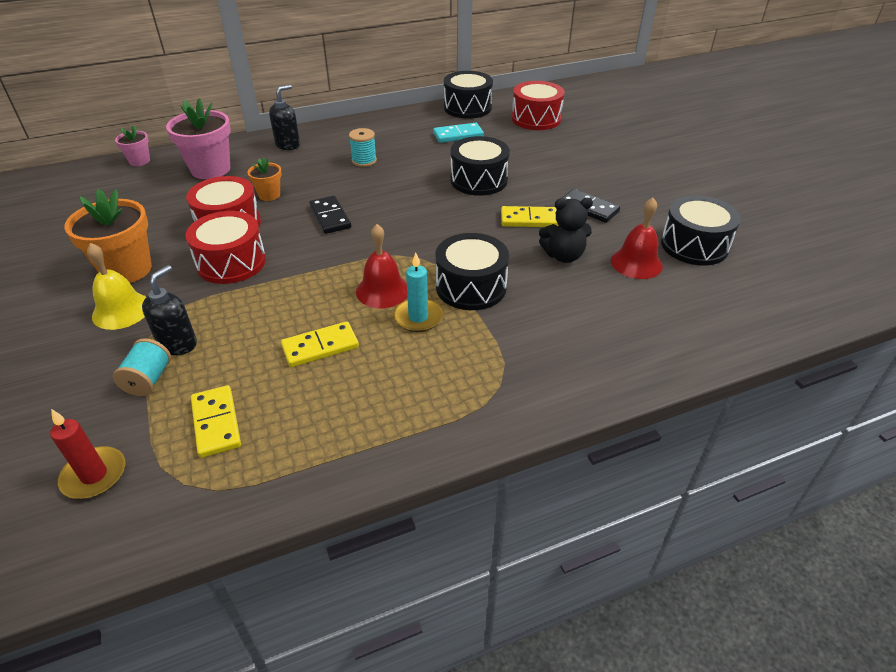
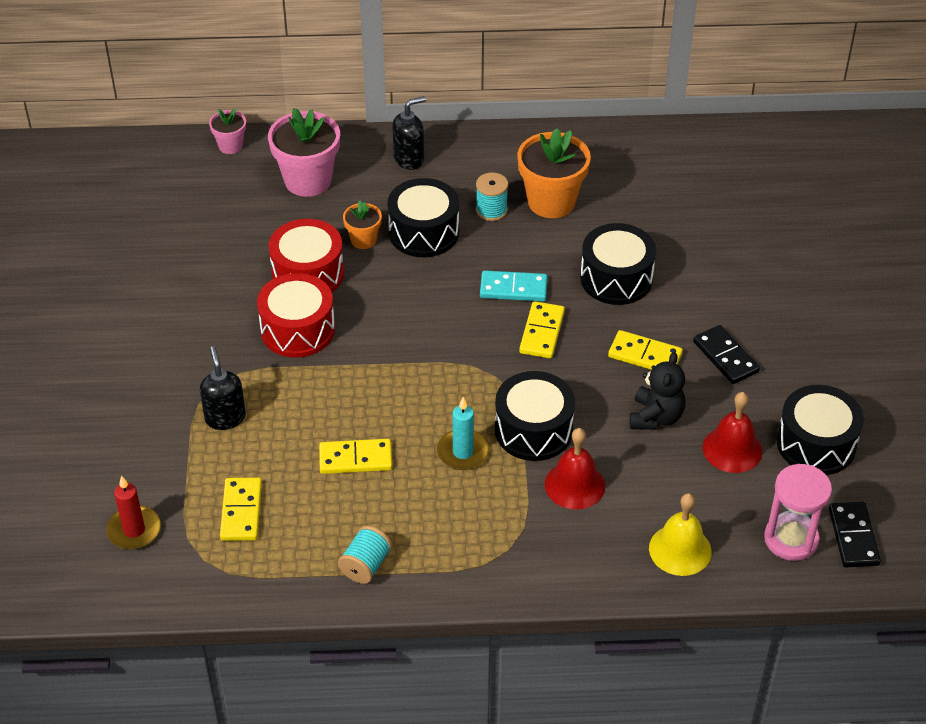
camera: 20 degrees right, 5 degrees up
(121, 310) = (179, 363): yellow bell -> yellow bell (680, 550)
(127, 270) = (192, 311): orange flower pot -> orange flower pot (551, 202)
(148, 380) = (192, 450): turquoise spool -> turquoise spool (366, 565)
(178, 344) = (225, 418): black soap dispenser -> black soap dispenser turned 60 degrees counterclockwise
(330, 217) = (420, 292): black domino -> black domino (853, 537)
(382, 290) = (440, 409): red bell -> red bell (575, 485)
(441, 222) = (541, 332): none -> yellow domino
(458, 135) = (627, 193): turquoise domino -> turquoise domino (513, 289)
(467, 108) = (665, 142): black drum -> black drum (423, 232)
(536, 119) = (747, 186): red drum -> none
(563, 256) = (655, 417): black teddy bear -> black teddy bear turned 90 degrees counterclockwise
(729, 313) = (791, 539): none -> pink hourglass

